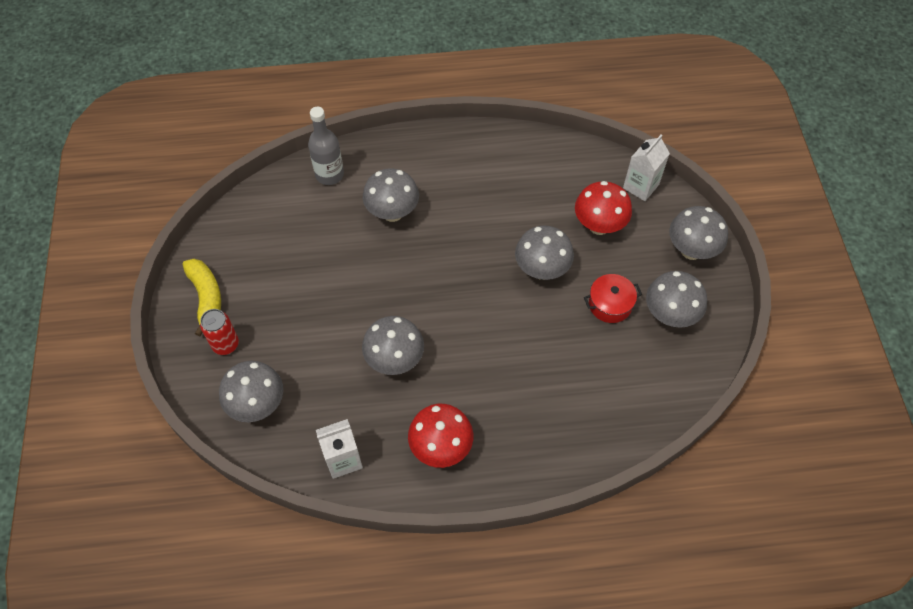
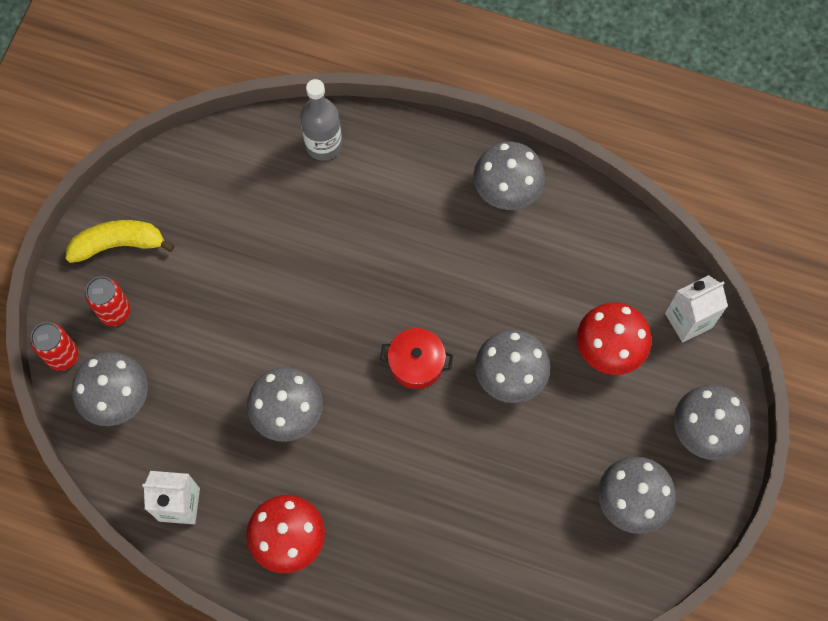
camera: 25 degrees right, 10 degrees up
(198, 392) = (63, 356): none -> red can
(206, 297) = (118, 244): yellow banana -> yellow banana turned 105 degrees counterclockwise
(392, 212) = (373, 226): grey mushroom -> grey mushroom (506, 192)
(610, 304) = (567, 457): red pot -> red pot (416, 363)

